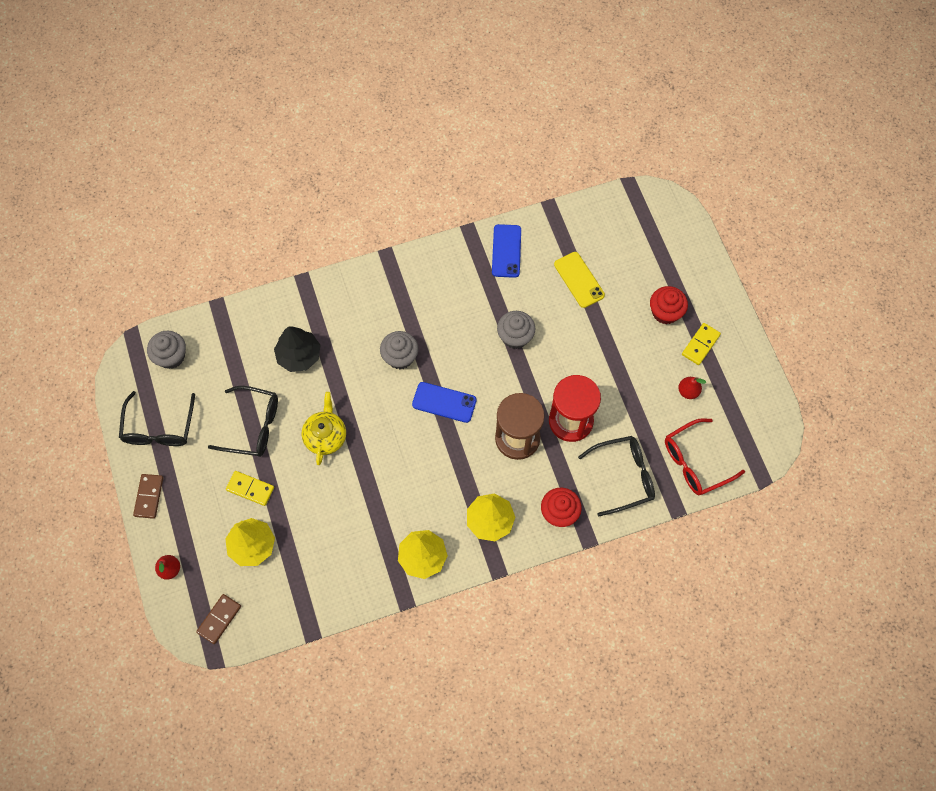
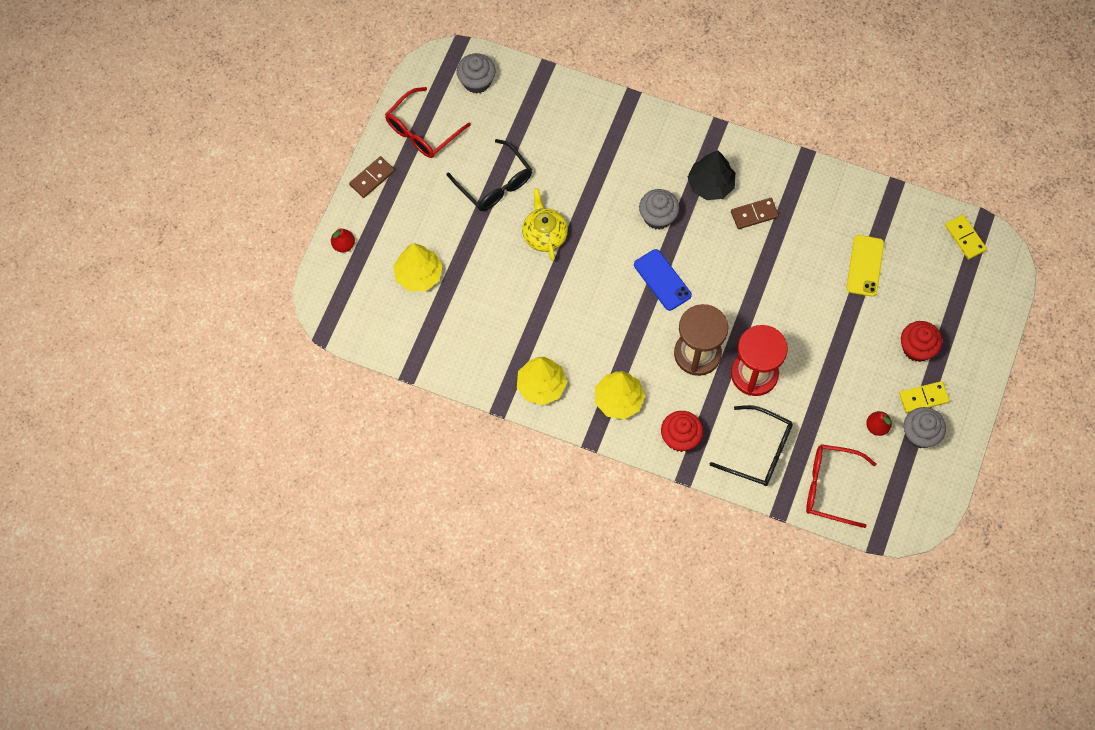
camera: 40 degrees right, 0 degrees up
(159, 427) = (422, 130): black glasses -> red glasses
(219, 619) = (349, 310): brown domino -> brown domino (754, 214)
(250, 489) = (453, 230): yellow domino -> yellow domino (965, 238)
(299, 355) = (577, 155): black tree -> black tree (710, 184)
(325, 436) = (544, 235): yellow teapot -> yellow teapot turned 60 degrees counterclockwise
(506, 251) = (823, 196): blue phone -> none
(515, 336) = (768, 271): grey cupcake -> grey cupcake (920, 434)

